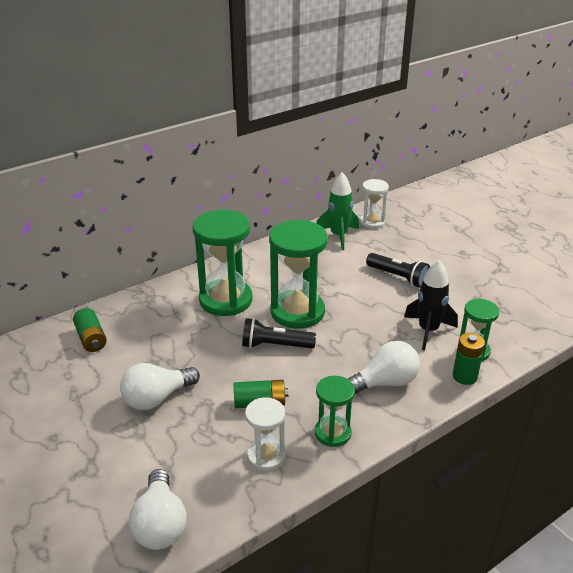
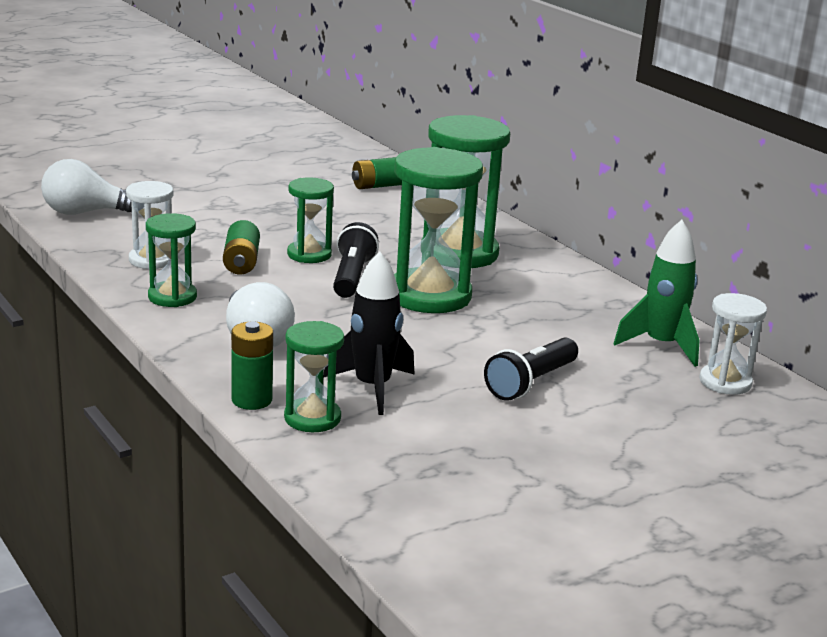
camera: 90 degrees right, 10 degrees down
(157, 398) = (267, 214): white light bulb -> none
(239, 368) = (309, 254): none -> green hourglass

